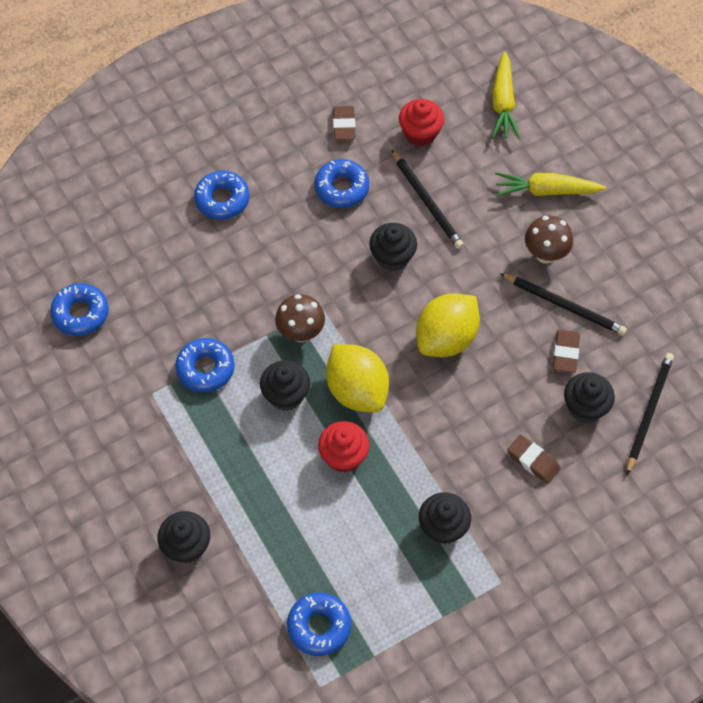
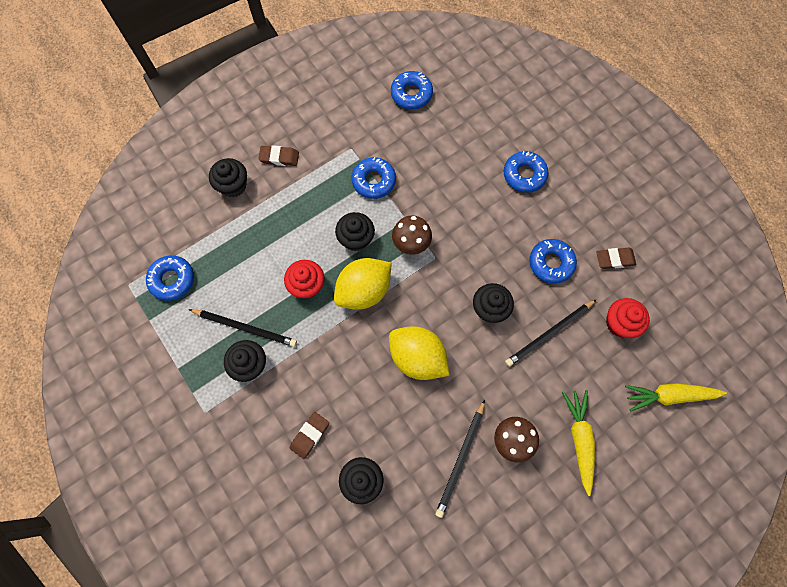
camera: 85 degrees right, 10 degrees up
(565, 353) = (413, 461): brown eraser -> brown eraser (279, 157)
(648, 412) = (361, 539): black pencil -> black pencil (245, 328)

